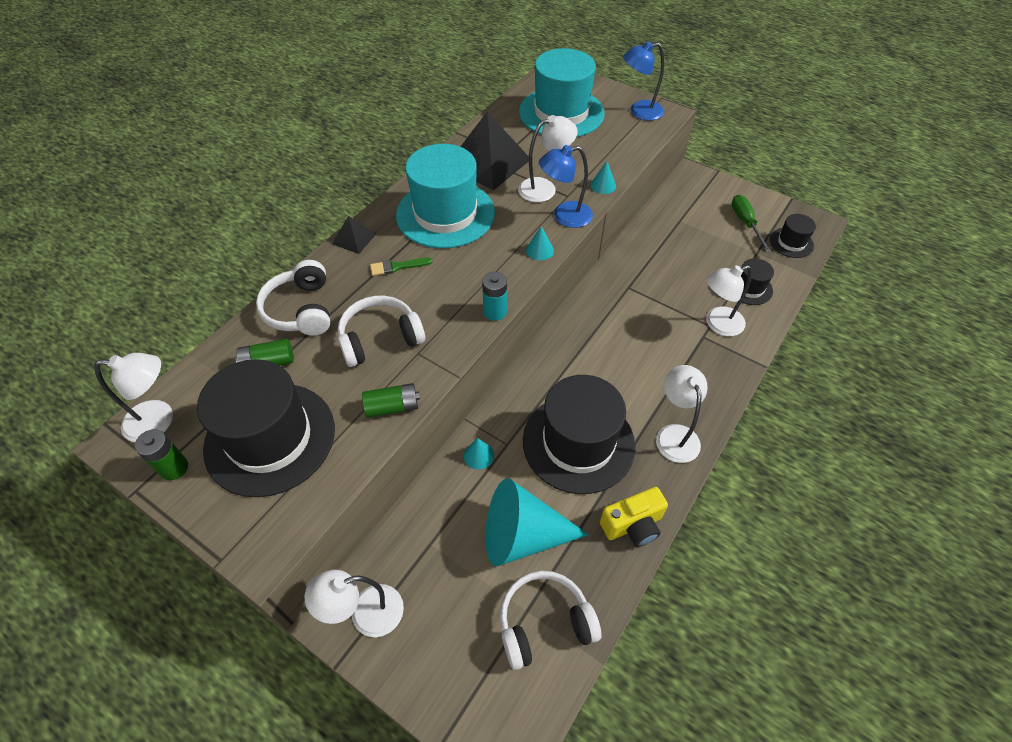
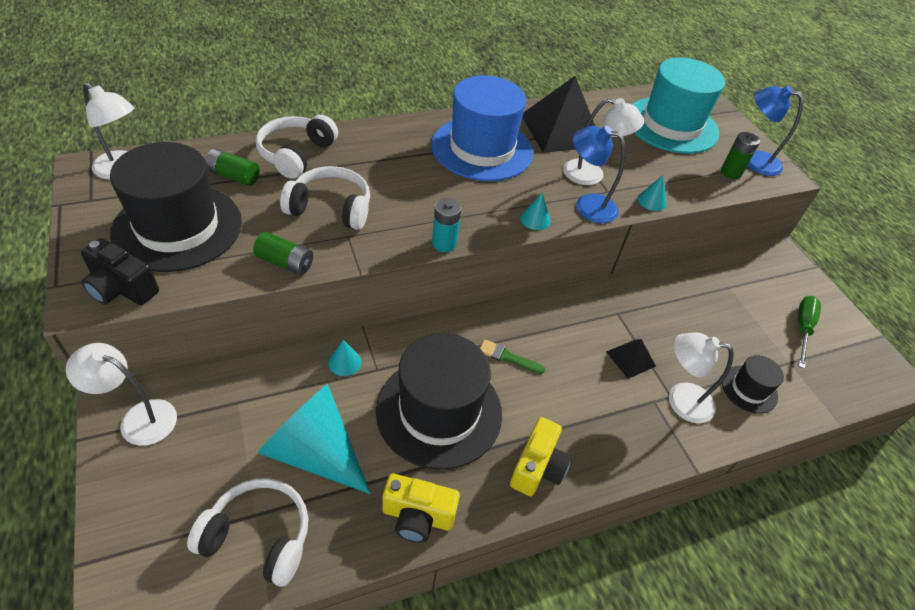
camera: 30 degrees right, 5 degrees down
(174, 468) = (97, 205): green battery -> green battery (731, 172)
(282, 521) = (122, 289): none -> black camera
(354, 238) = (389, 128): black pyramid -> black pyramid (630, 359)
(397, 267) = (400, 165): green brush -> green brush (507, 357)
(445, 214) = (482, 149): turquoise hat -> blue hat
(675, 434) = (537, 468): white lamp -> yellow camera
(791, 242) = (841, 376): black hat -> none

